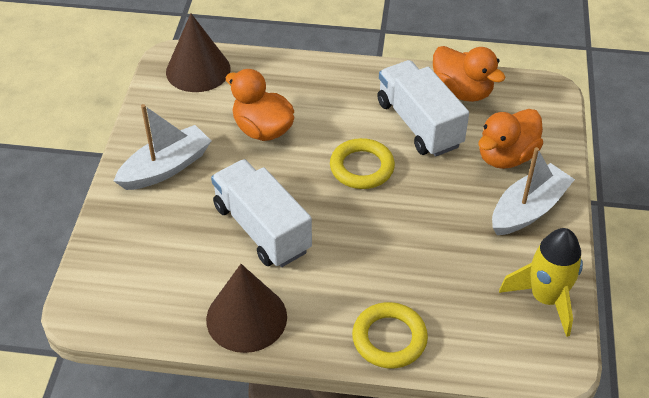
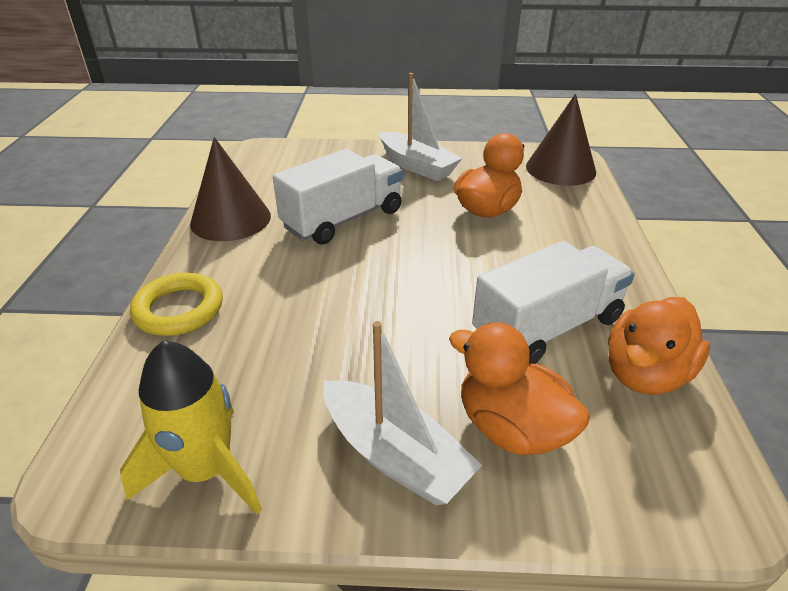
camera: 85 degrees right, 10 degrees down
(362, 167) = (447, 279): yellow ring -> none

